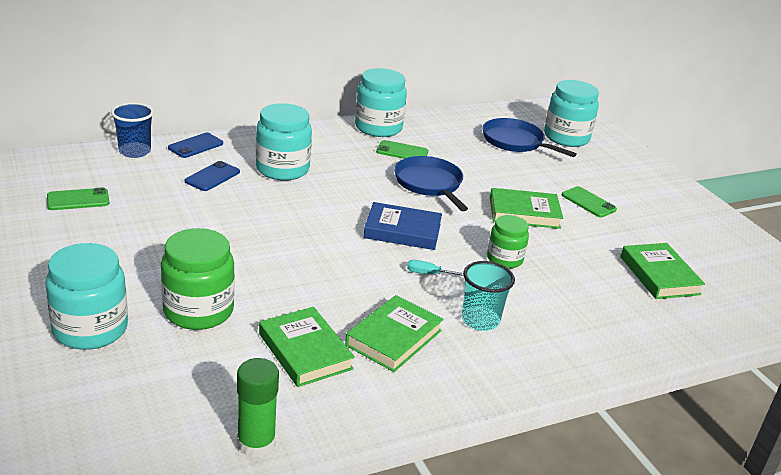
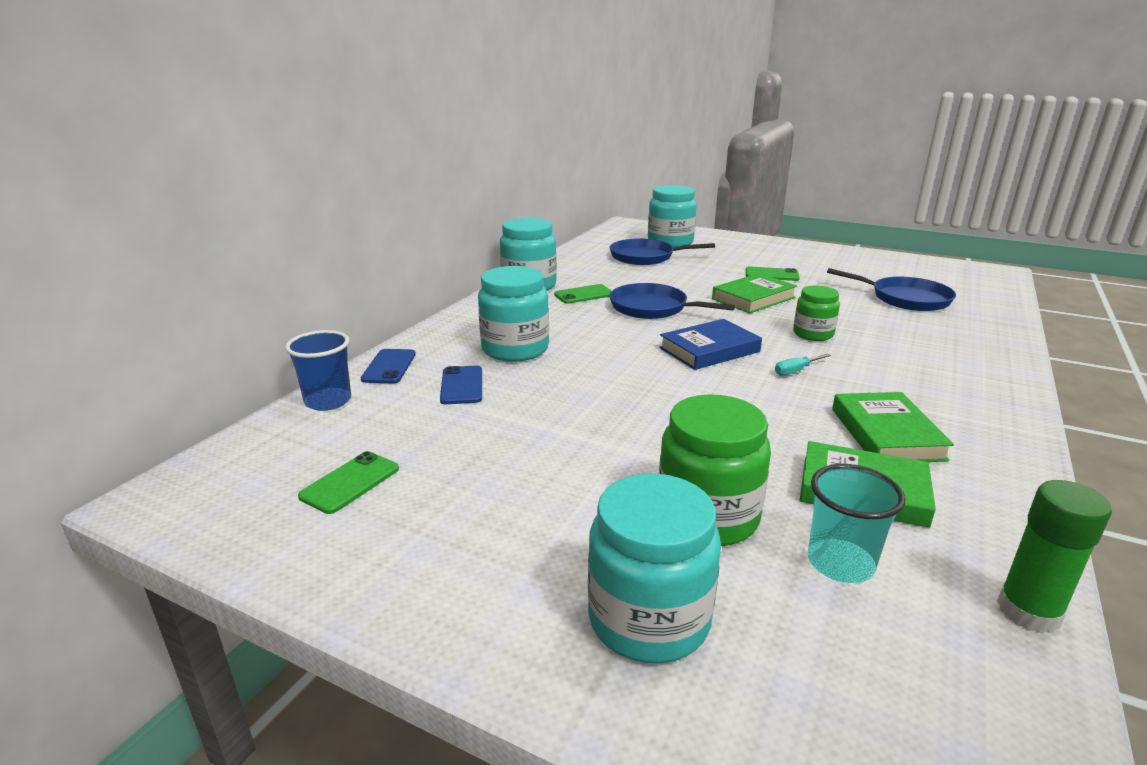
camera: 35 degrees left, 5 degrees down
(480, 320) = (898, 384): turquoise cup -> turquoise cup (840, 563)
(659, 275) = (906, 299): green book -> blue pan

